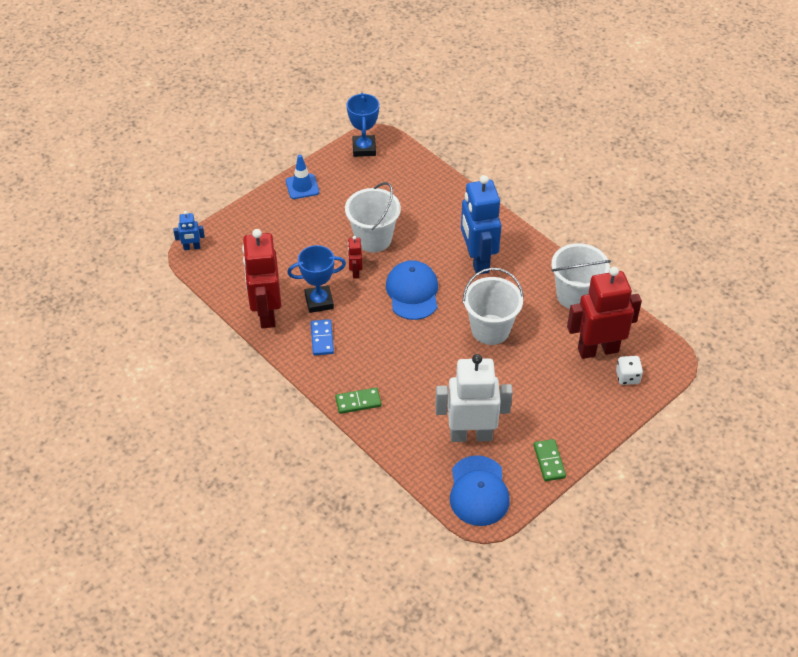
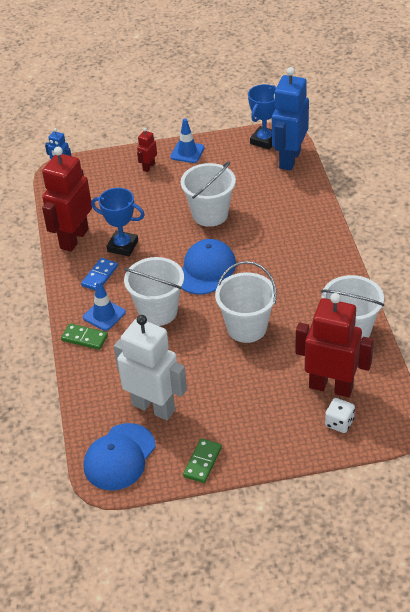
camera: 35 degrees right, 5 degrees down
(355, 272) = (172, 235): red robot -> red robot (148, 167)
(357, 373) = (104, 315): none -> blue traffic cone
(402, 349) = (158, 311): none -> white bucket
(477, 260) = (285, 266): blue robot -> blue robot (289, 159)

